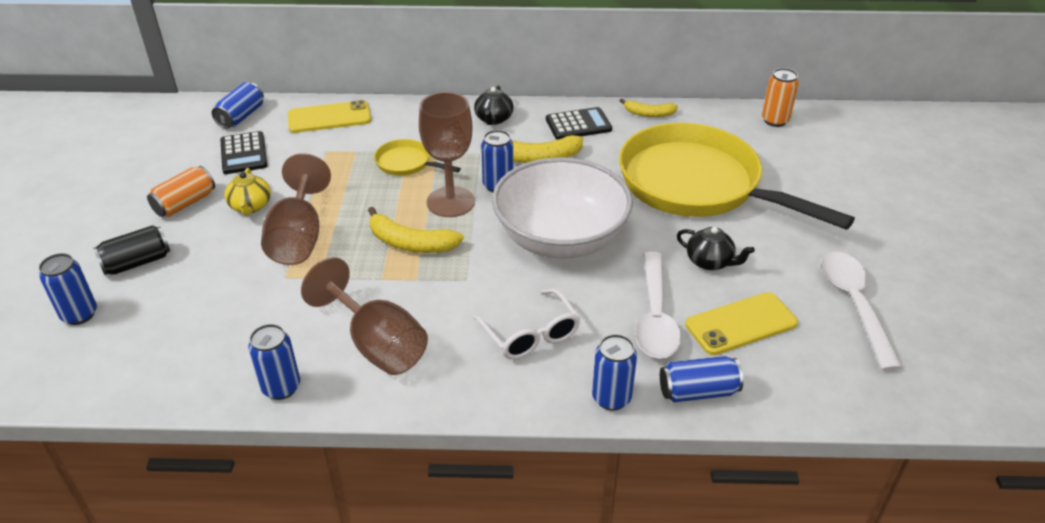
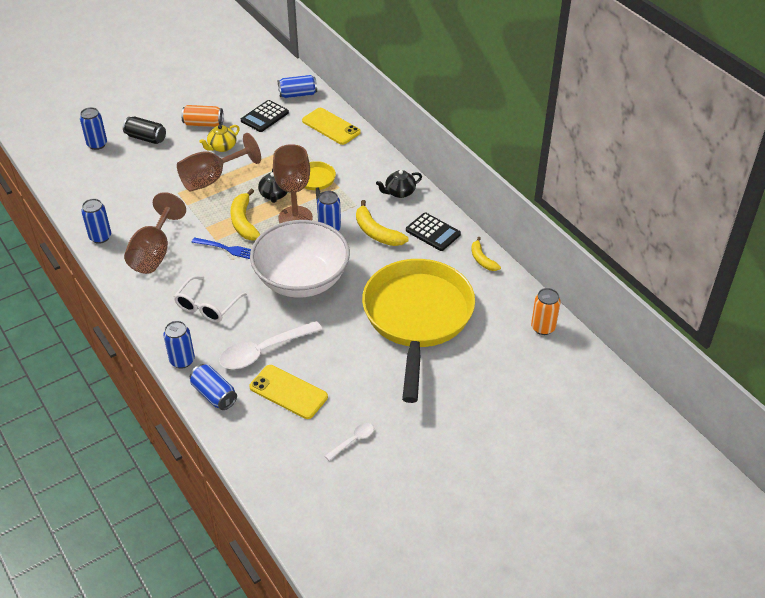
camera: 55 degrees right, 5 degrees up
(443, 276) = (227, 249): none -> blue fork
(710, 262) = (338, 355): black teapot -> black teapot (274, 195)
(854, 304) = (353, 441): white spoon -> white spoon, size x0.50

